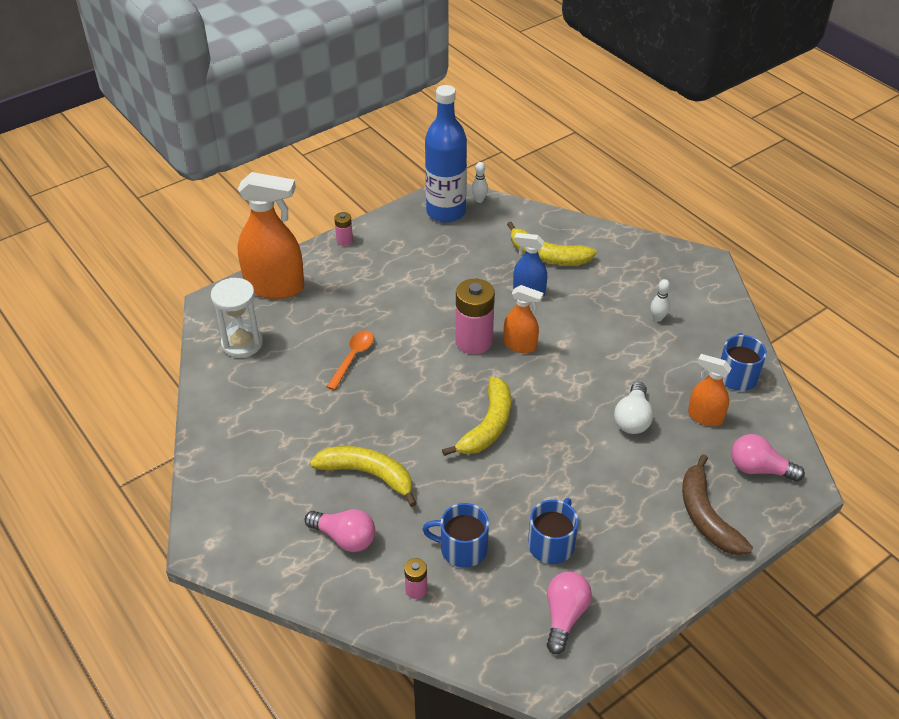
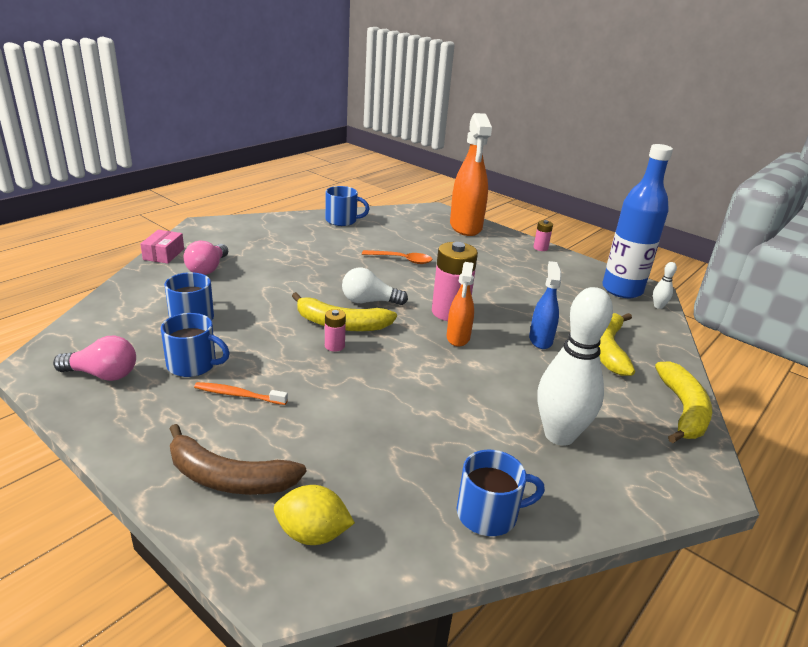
camera: 75 degrees right, 15 degrees down
(226, 397) = (342, 220): none -> blue mug
(242, 343) = (398, 221): white hourglass -> none
(293, 586) = (164, 254): none -> pink box
(368, 474) = (273, 274): yellow banana -> yellow banana (683, 410)
(416, 589) = (151, 300): pink battery -> pink battery (334, 346)
(601, 509) = (238, 395): none -> orange toothbrush
(632, 419) = (376, 415): white light bulb -> white light bulb (369, 301)
(657, 318) = (559, 435): white bowling pin -> white bowling pin, size x2.44
(705, 417) = (397, 478): orange spray bottle -> none
(706, 516) = (227, 478): brown banana -> brown banana turned 135 degrees counterclockwise
(759, 469) = (312, 534): pink light bulb -> yellow lemon

